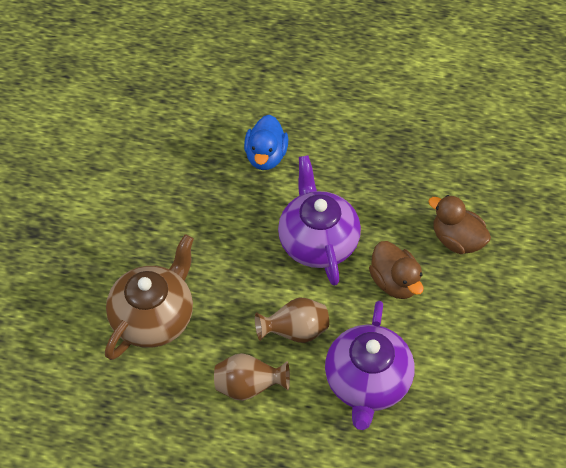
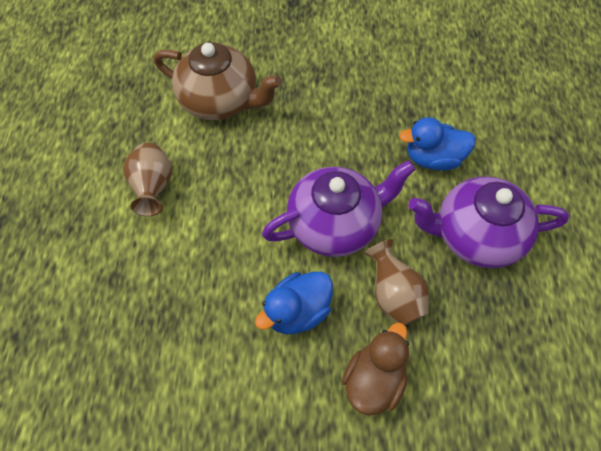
camera: 80 degrees right, 5 degrees up
(295, 331) = (219, 219): brown vase -> brown vase (393, 295)
(367, 382) = (165, 297): purple teapot -> purple teapot (475, 235)
(394, 282) = (297, 312): brown duck -> blue duck

